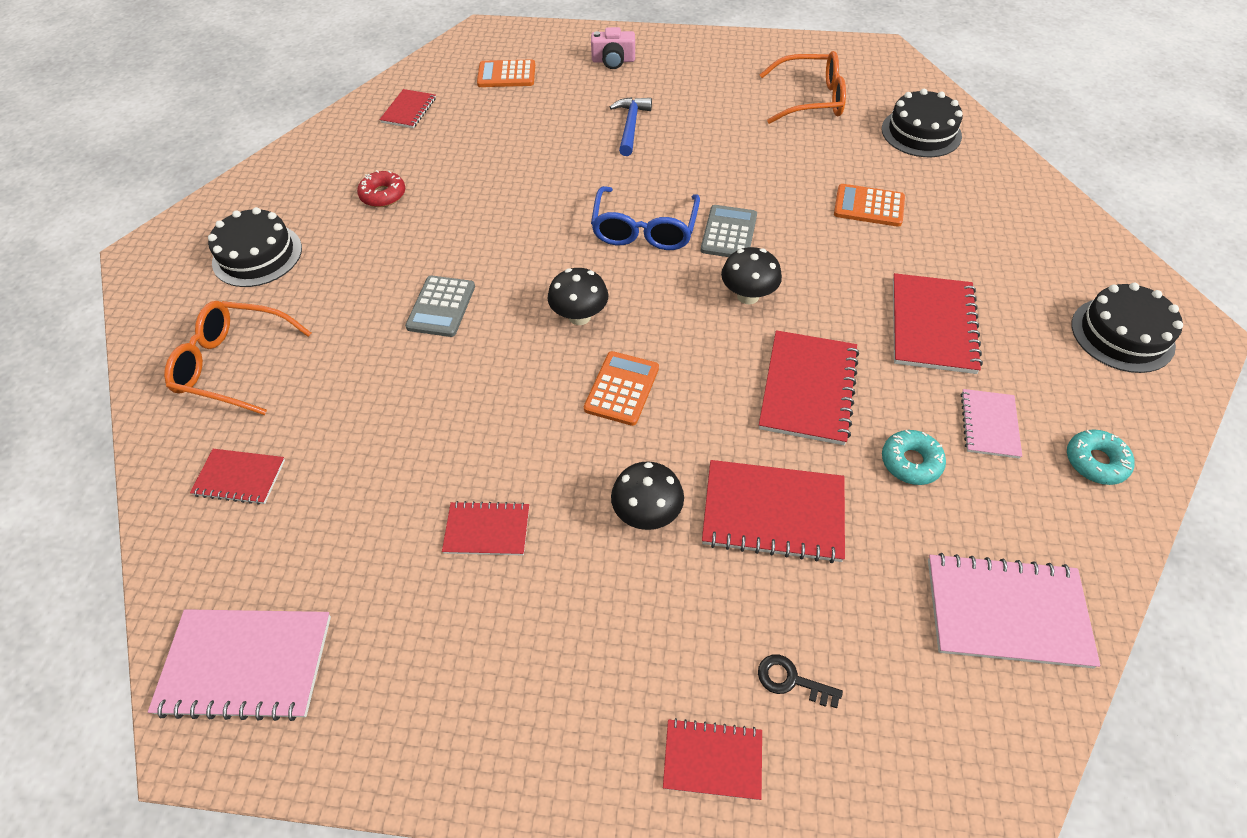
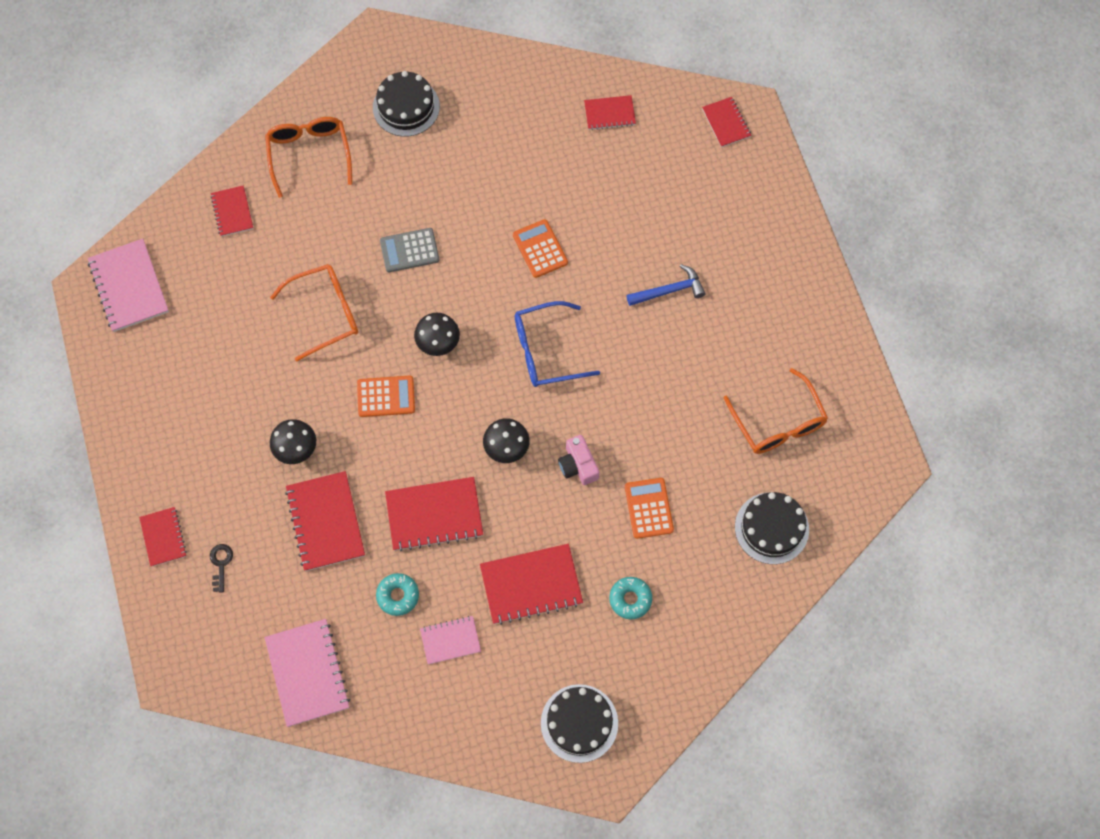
camera: 65 degrees right, 15 degrees up
(383, 195) = (502, 151): red donut -> none
(466, 416) = (325, 313): none -> orange glasses
(487, 530) = (251, 365): red notebook -> red notebook (726, 123)
(506, 75) = (694, 162): orange calculator -> orange calculator (540, 249)
(613, 61) = (757, 238): pink camera -> pink camera (578, 465)
(729, 233) = (569, 413): grey calculator -> none
(1095, 462) = (445, 714): turquoise donut -> turquoise donut (630, 599)

